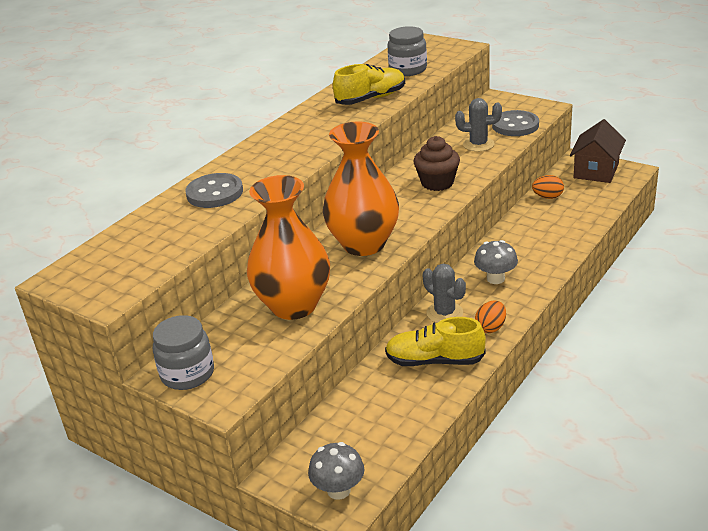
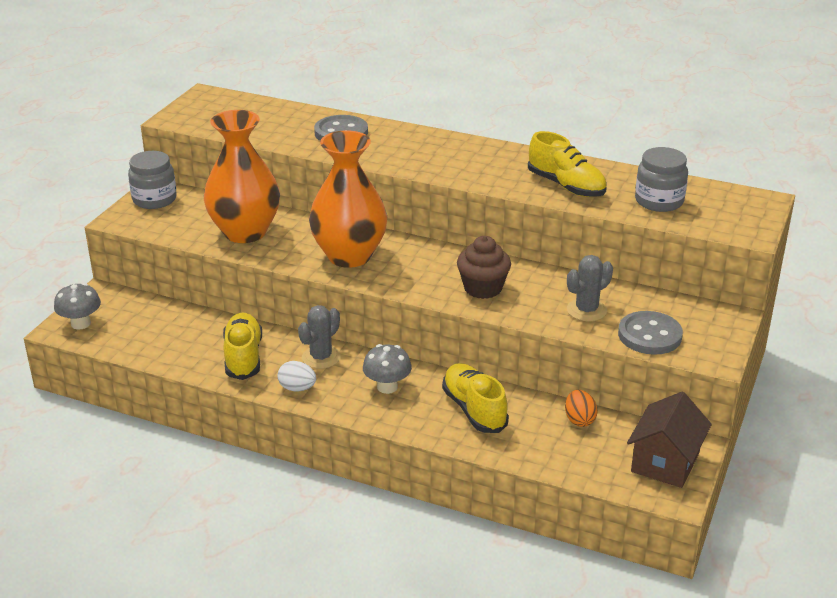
camera: 75 degrees right, 0 degrees up
(478, 144) = (586, 310): grey cactus -> grey cactus turned 60 degrees clockwise
(491, 327) = (297, 388): orange egg -> white egg
(531, 239) = (474, 410): none -> yellow shoe
(596, 171) = (665, 462): brown house -> brown house turned 75 degrees counterclockwise

